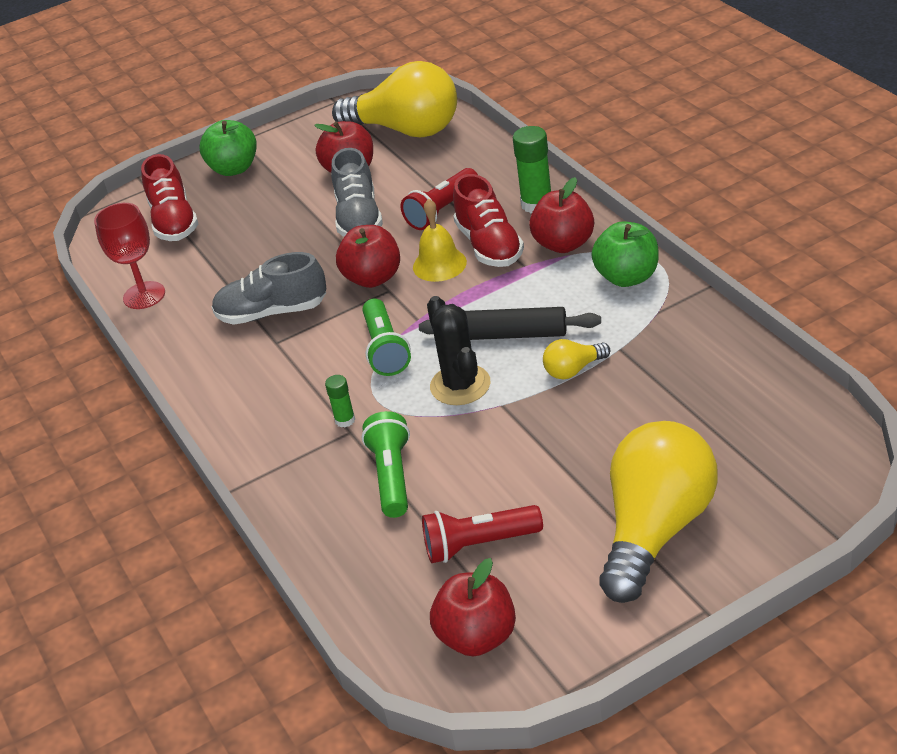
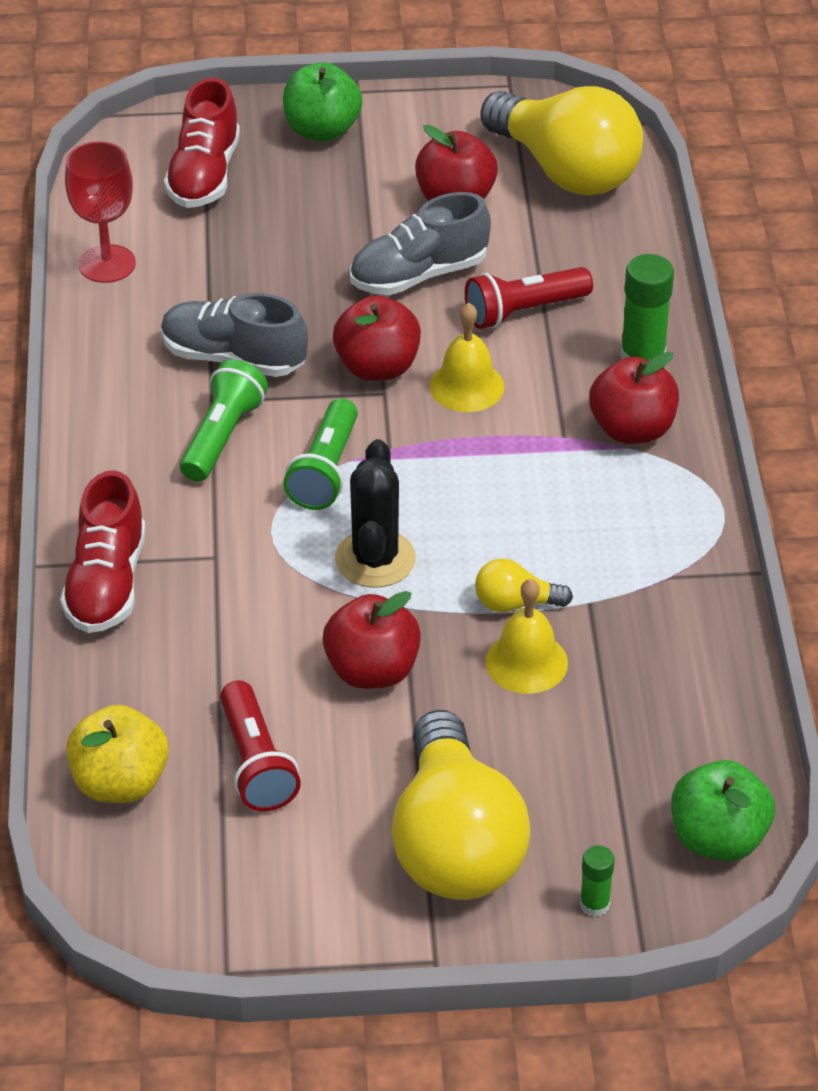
camera: 20 degrees right, 5 degrees up
(345, 420) = (219, 540): green glue stick -> green glue stick (594, 904)
(359, 218) = (419, 275): grey shoe -> grey shoe turned 45 degrees clockwise
(392, 476) = (222, 635): green flashlight -> green flashlight (222, 436)
(392, 603) = (120, 783): none -> yellow apple
(477, 637) = (179, 865): red apple -> red apple (372, 671)
(479, 544) = (256, 763): red flashlight -> red flashlight turned 120 degrees counterclockwise
(489, 245) = (543, 388): red shoe -> red shoe (107, 583)
(510, 335) = (478, 522): black rolling pin -> none
(609, 400) = (526, 662): none -> yellow bell
(627, 277) = (671, 512): green apple -> green apple (718, 839)
(655, 530) = (454, 843): yellow light bulb -> yellow light bulb turned 120 degrees clockwise

